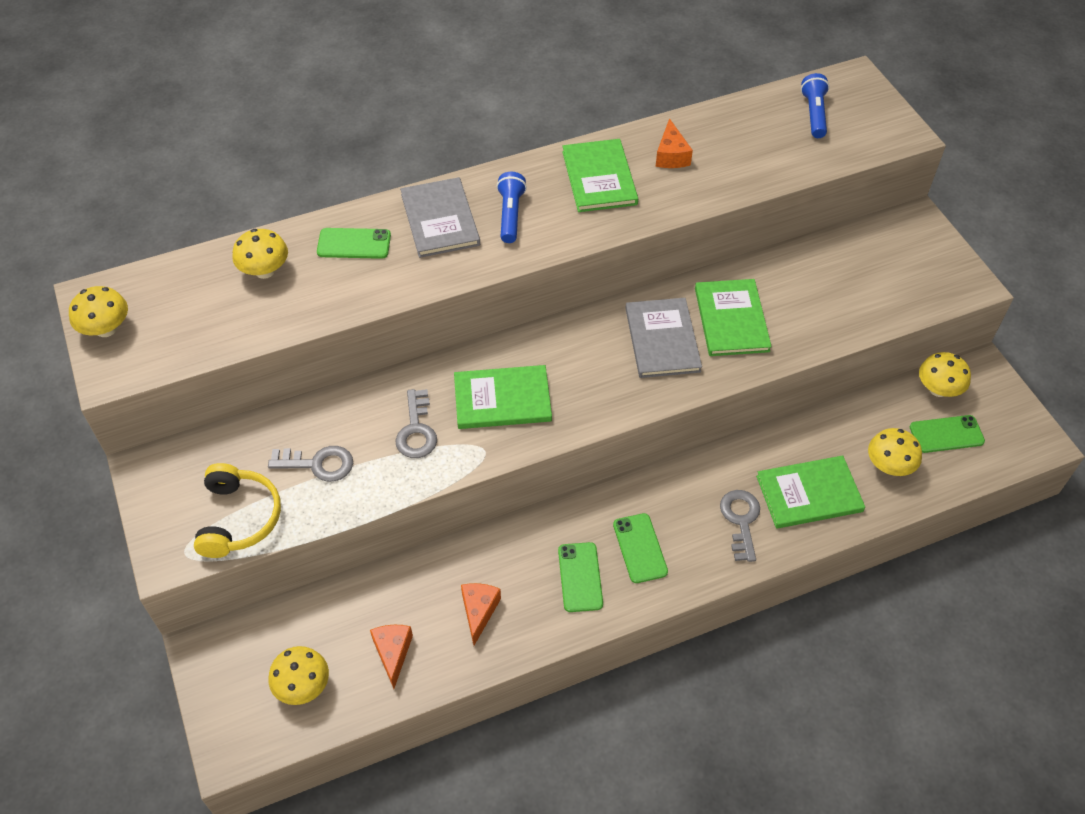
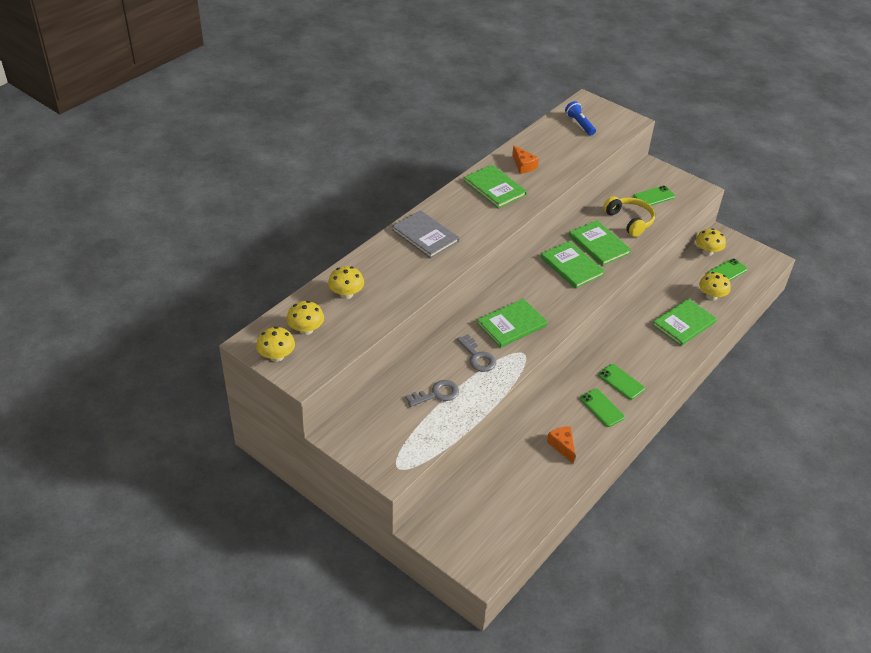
camera: 30 degrees left, 10 degrees down
(238, 518) = (414, 438): yellow headphones -> yellow headphones (629, 221)
(303, 686) = (496, 523): yellow mushroom -> yellow mushroom (306, 330)
(354, 244) = (386, 263): green phone -> green phone (654, 197)
(393, 653) = (532, 485): orange cheese -> none
(510, 215) = (462, 221): blue flashlight -> none
(662, 340) = (571, 266): grey book -> green book
(740, 520) = (660, 349): grey key -> none

